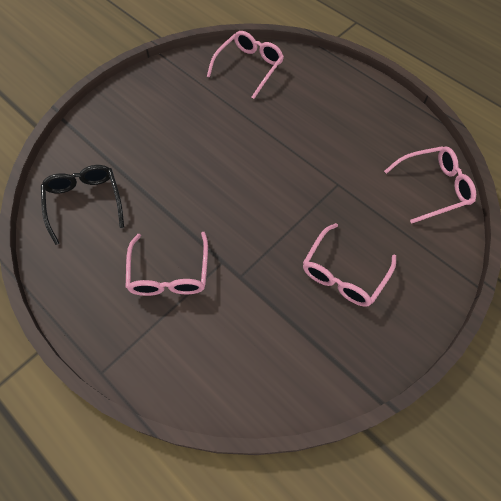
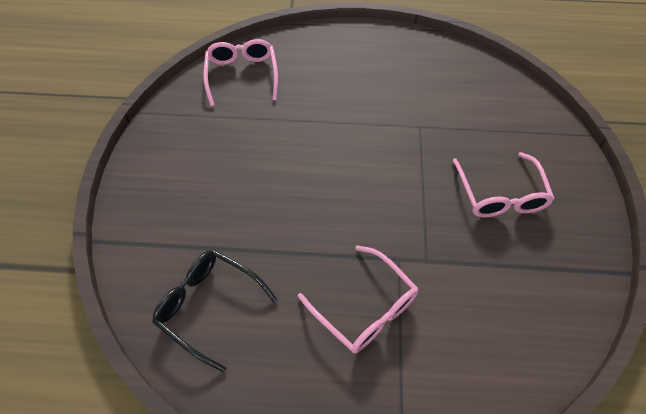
camera: 40 degrees left, 5 degrees down
(433, 188) = (489, 83): pink glasses -> none

